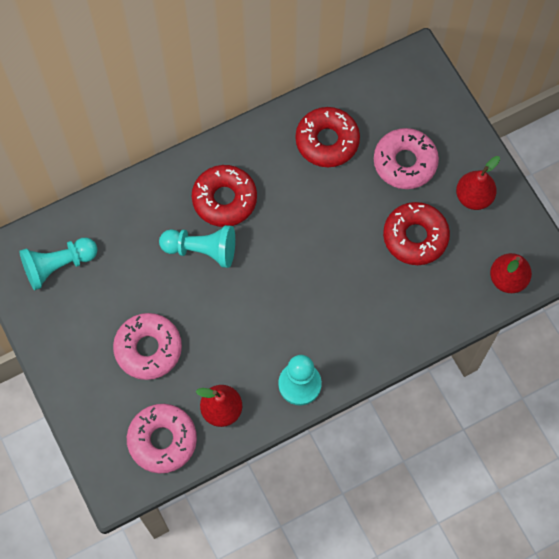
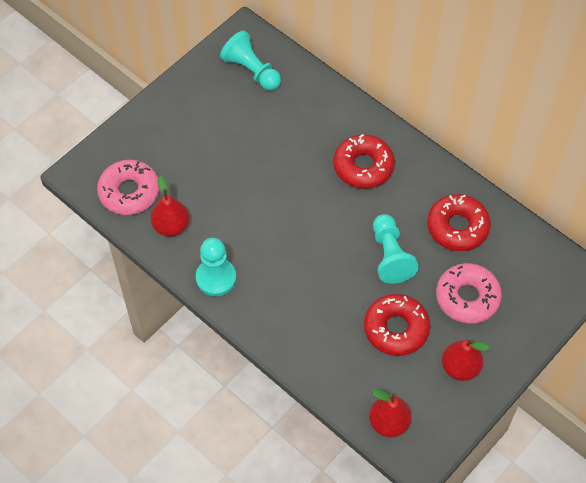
camera: 70 degrees right, 10 degrees down
(148, 349) = (205, 156): pink donut -> none
(202, 250) = (309, 165): turquoise pawn -> turquoise pawn (390, 256)

